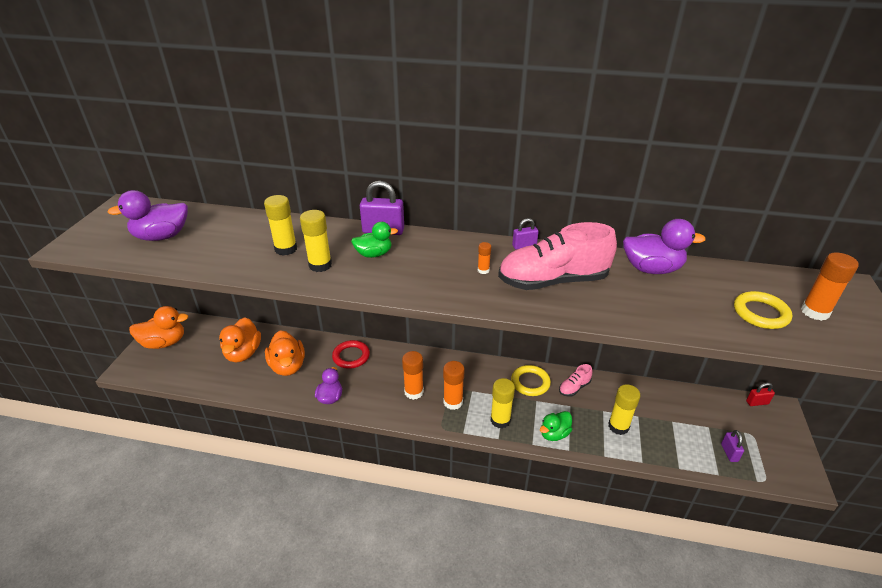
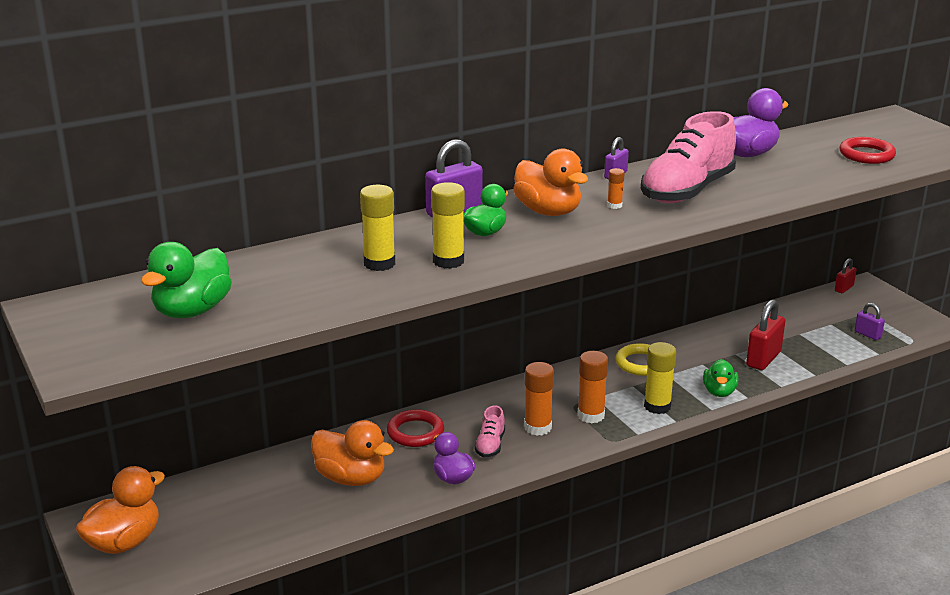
camera: 40 degrees left, 10 degrees down
(162, 236) = (192, 311): purple duck -> green duck
(243, 353) = (267, 495): orange duck -> orange duck (548, 211)
(574, 387) = (686, 348): pink shoe -> pink shoe (490, 445)
(618, 426) = (763, 359): yellow glue stick -> red padlock
(760, 313) = (866, 155): yellow ring -> red ring
(815, 312) = (897, 141): orange glue stick -> none

